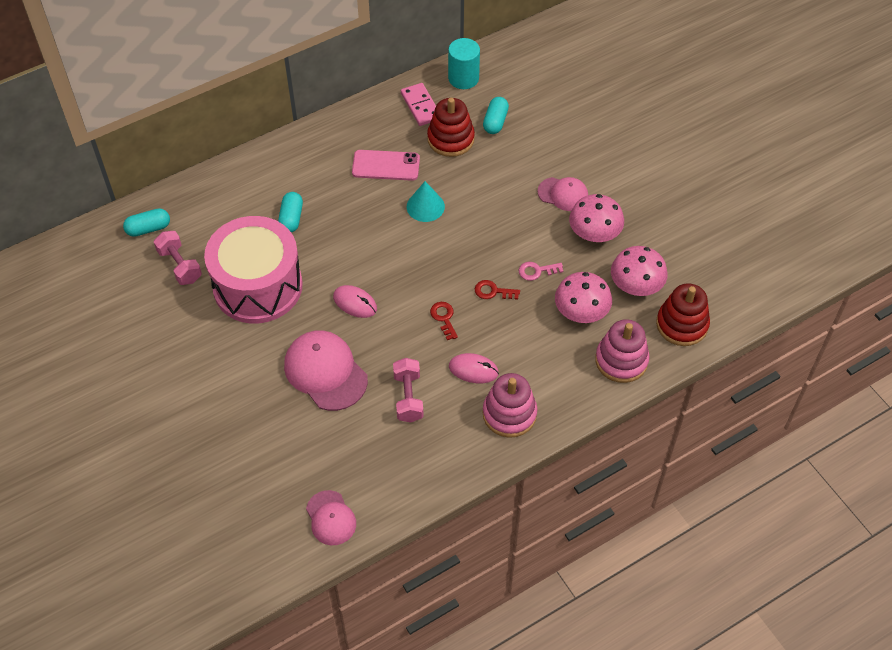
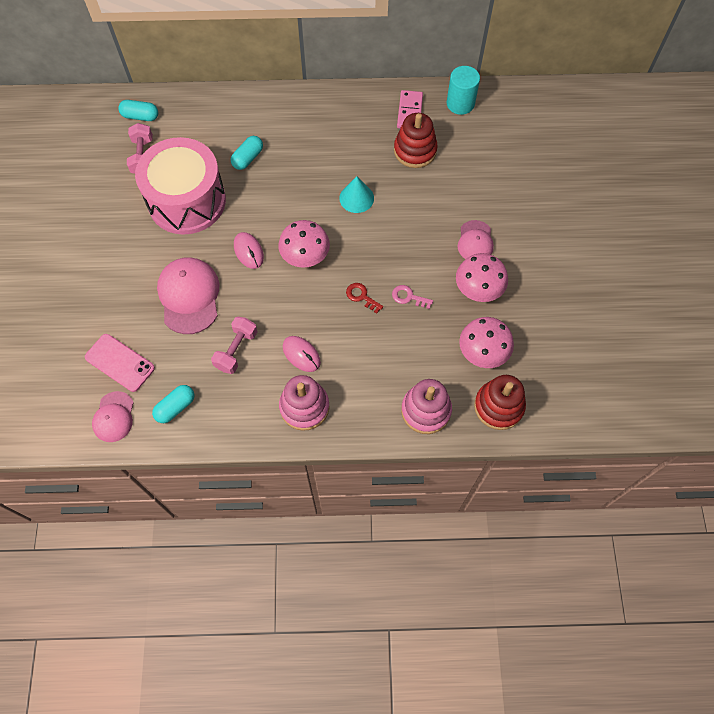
camera: 30 degrees right, 10 degrees up
(386, 166) = (348, 149): pink phone -> pink phone (120, 363)
(444, 318) = (308, 299): red key -> none
(495, 122) = (461, 152): turquoise capsule -> turquoise capsule (175, 407)
(563, 194) = (475, 241): pink cap -> pink cap turned 45 degrees clockwise
(581, 311) = (421, 350): pink mushroom -> pink mushroom (305, 255)

